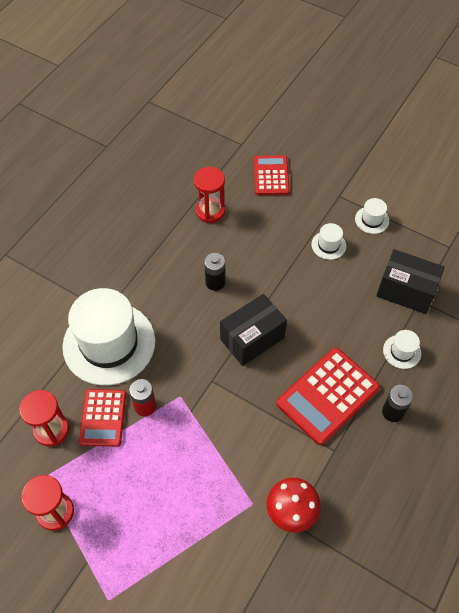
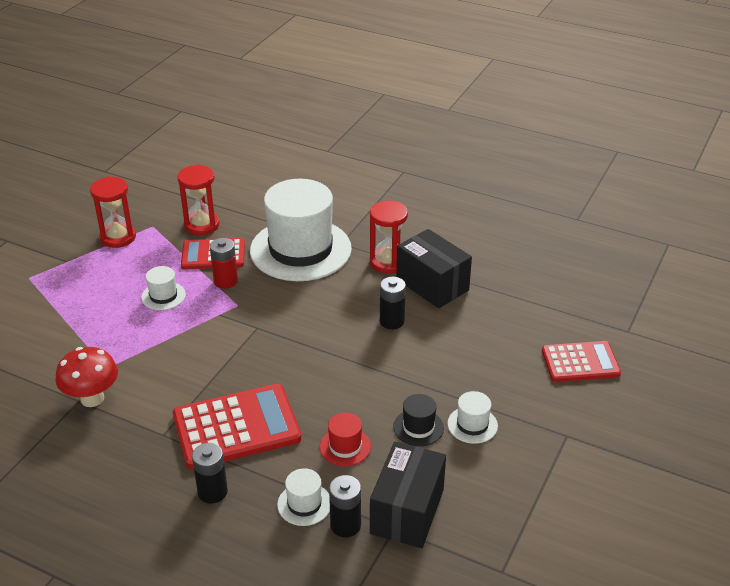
camera: 85 degrees right, 20 degrees down
(210, 211) = (501, 310): red hourglass -> red hourglass (387, 262)
(252, 338) = (314, 357): black box -> black box (432, 285)
(328, 396) = (236, 427): red calculator -> red calculator turned 120 degrees clockwise
(330, 277) = (418, 427): none -> black hat
(348, 323) = (345, 446): none -> red hat
(372, 220) = (531, 473): white hat -> white hat (163, 296)
(419, 327) = (345, 525): none -> black battery

